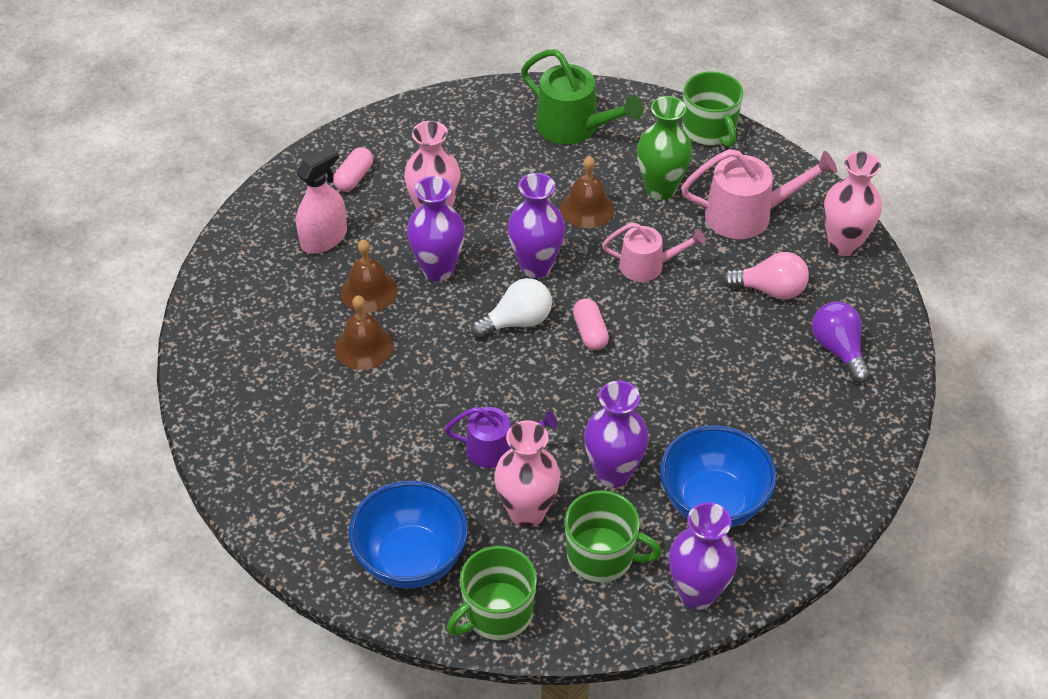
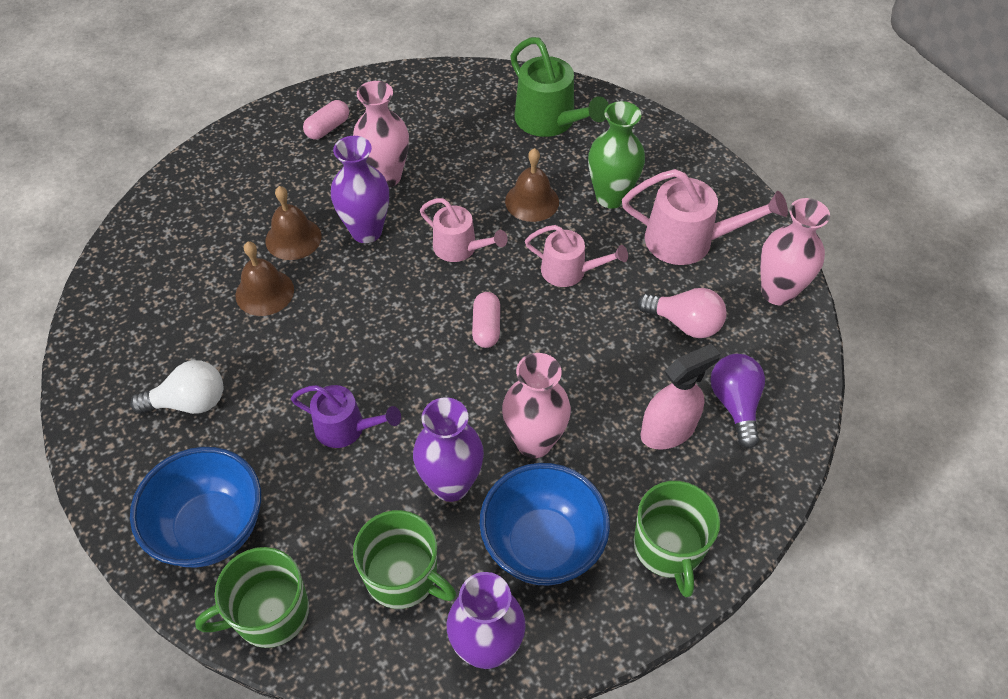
camera: 15 degrees right, 5 degrees up
(324, 238) = (275, 179): pink spray bottle -> pink spray bottle (668, 430)
(517, 322) = (419, 300): white light bulb -> white light bulb (189, 402)
(527, 512) = (346, 506): pink vase -> pink vase (534, 442)
(536, 266) = (460, 248): purple vase -> pink watering can
(709, 130) = (680, 149): green mug -> green mug (669, 547)

